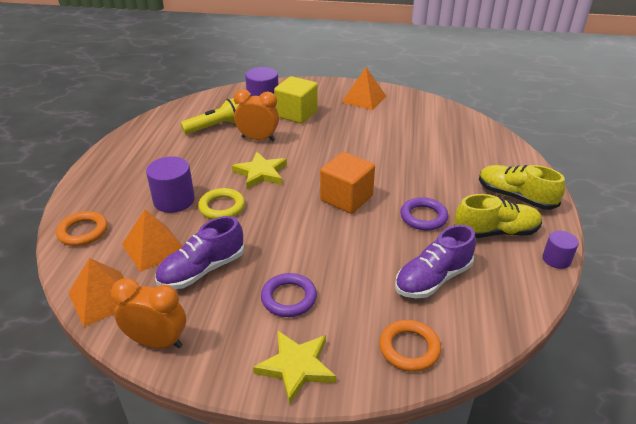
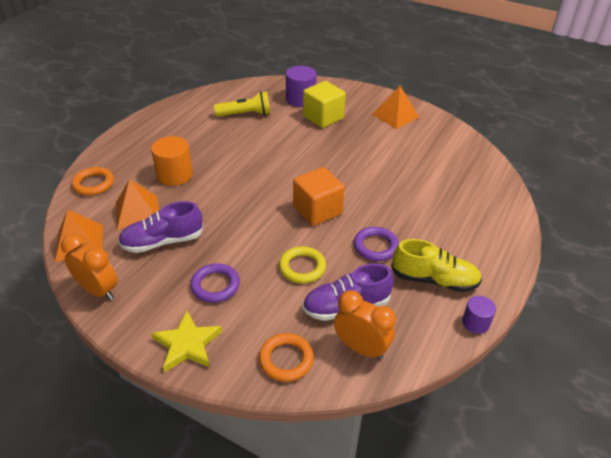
camera: 20 degrees right, 5 degrees up
(174, 200) = (174, 175): purple cylinder -> orange cylinder
(222, 207) = (209, 191): yellow ring -> yellow ring (302, 267)
(258, 139) = (275, 134): orange clock -> orange clock (361, 348)
(261, 173) = (258, 167): yellow star -> none
(515, 197) = (478, 251): yellow shoe -> none

